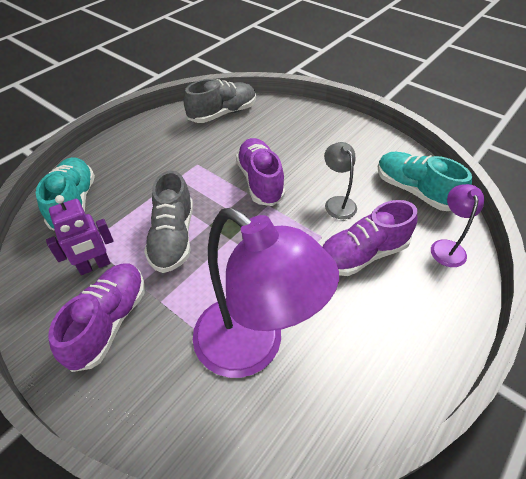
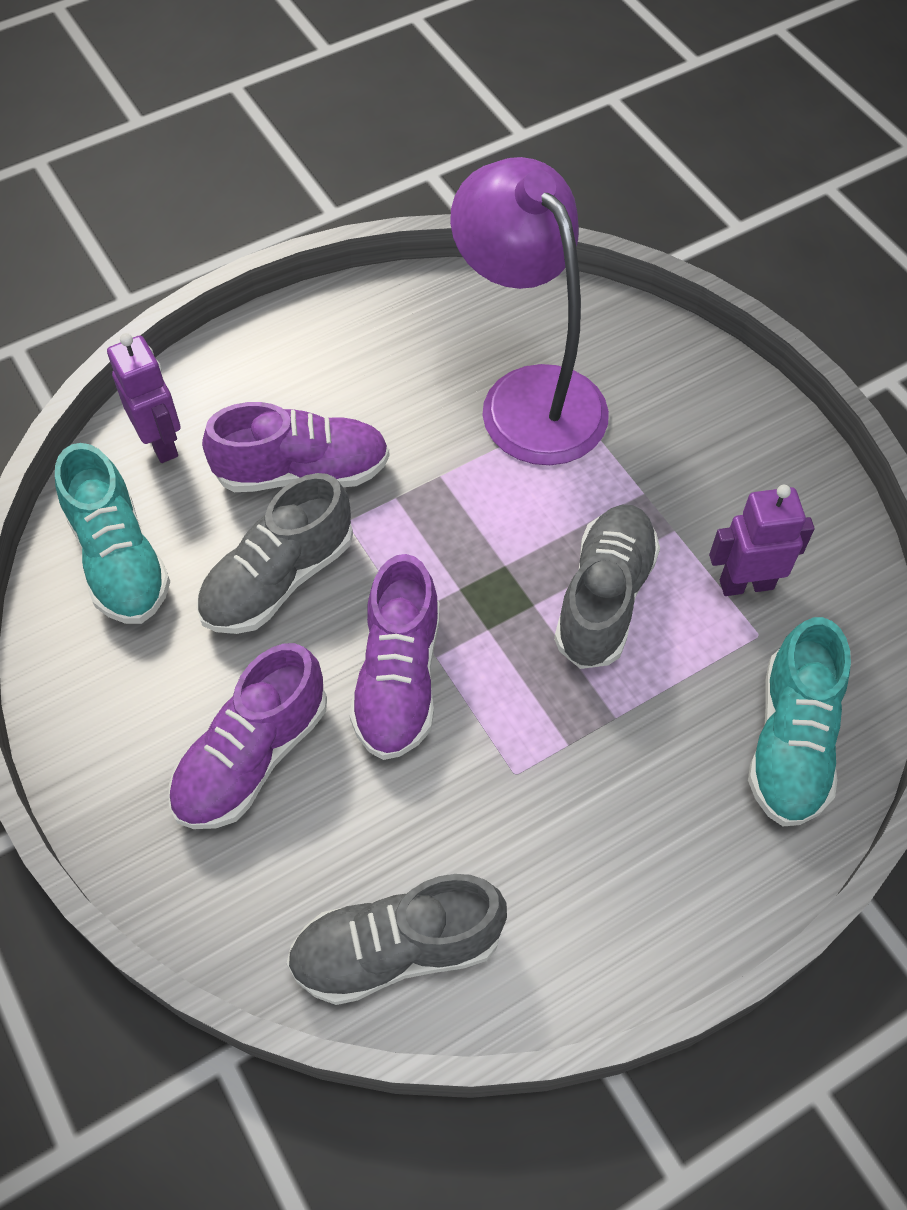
camera: 160 degrees left, 10 degrees up
(109, 322) = (723, 485): purple shoe -> purple shoe (252, 756)
(337, 202) = (278, 579): grey lamp -> grey shoe
(447, 247) = (161, 443): purple lamp -> purple robot

